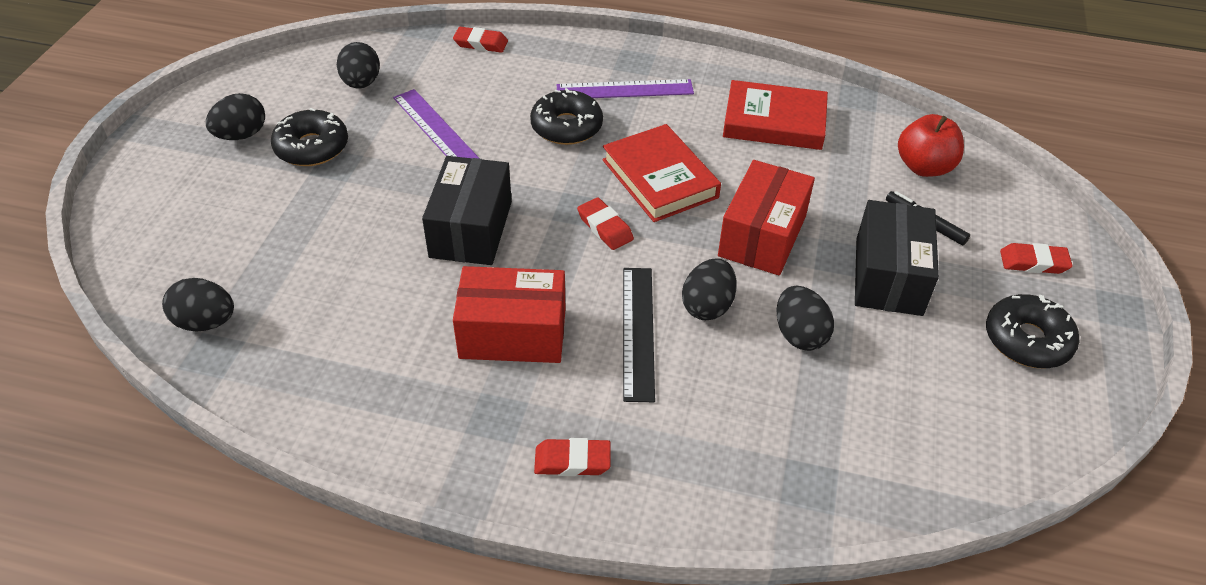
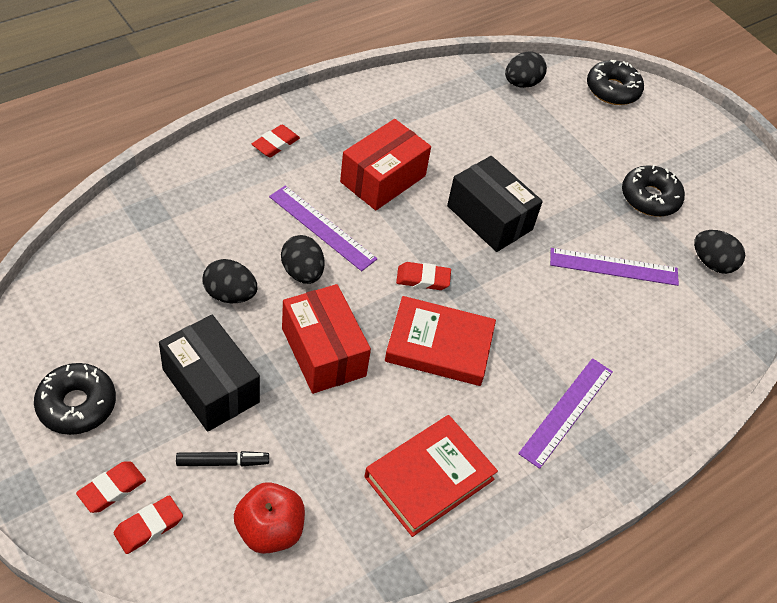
camera: 125 degrees right, 5 degrees up
(241, 135) = (694, 175): black egg -> none
(481, 43) = (716, 366): red eraser -> red eraser (148, 526)
(566, 127) = (551, 339): black donut -> black donut (612, 90)
(637, 332) = (322, 227): black ruler -> purple ruler

